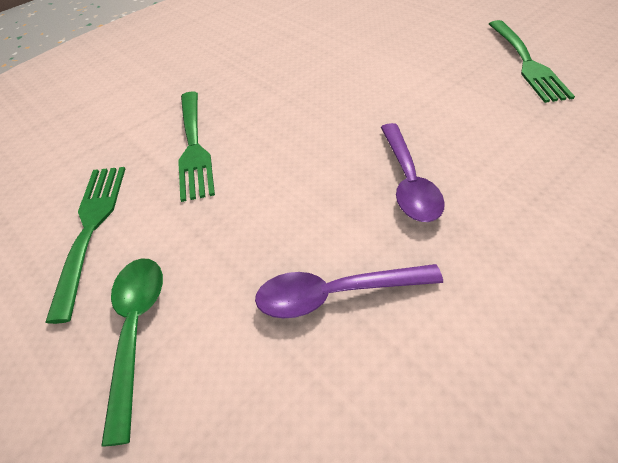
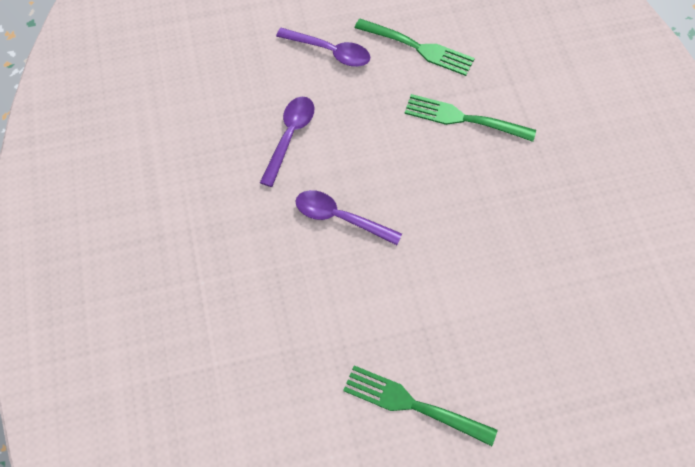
camera: 115 degrees right, 15 degrees up
(136, 331) = (330, 52): green spoon -> purple spoon

